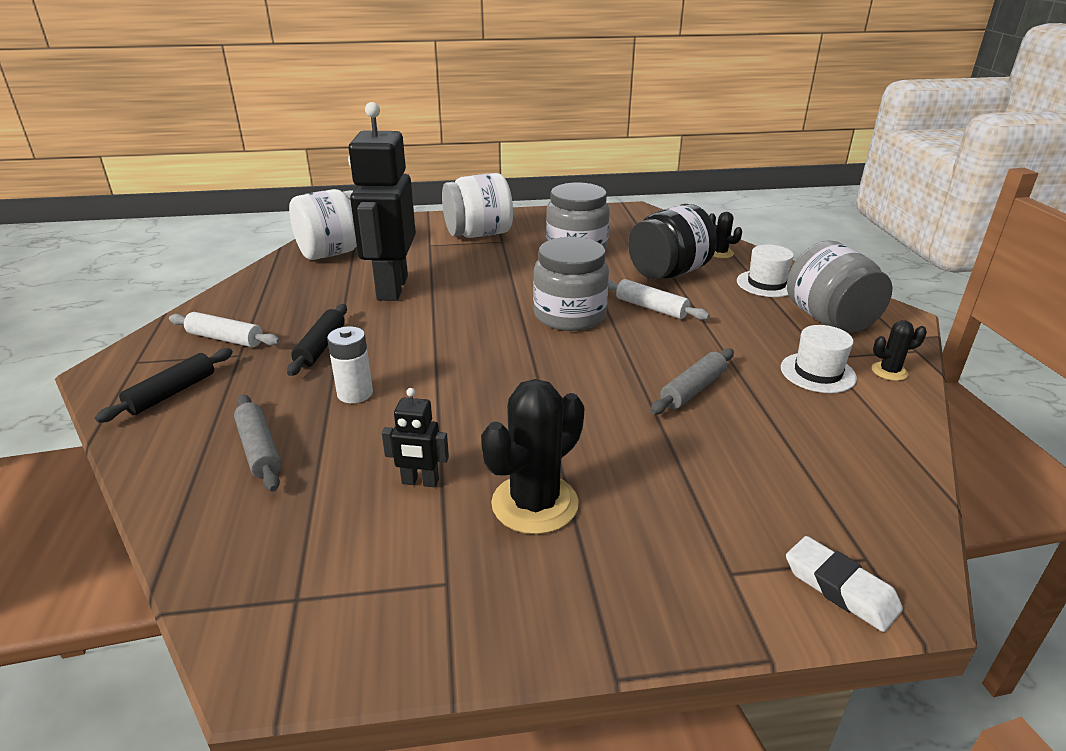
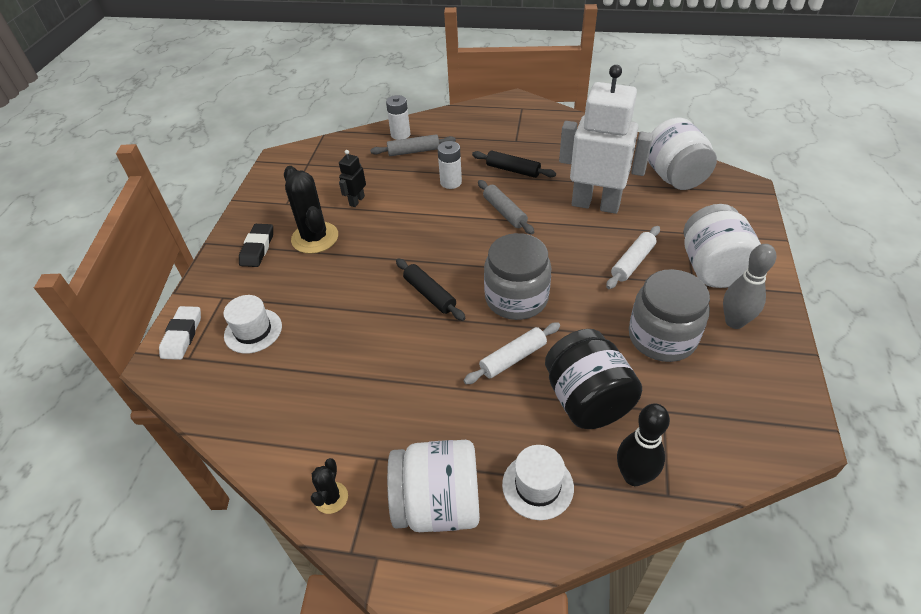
camera: 110 degrees right, 15 degrees up
(171, 393) = (482, 122): black rolling pin -> black rolling pin (430, 294)
(193, 480) = (400, 134): none -> white battery
(225, 339) = (538, 134): white rolling pin -> white rolling pin (632, 262)
(391, 288) = (595, 204): black robot -> white robot
(541, 226) = (734, 322): none -> grey bowling pin
(593, 574) = (257, 248): none -> black eraser
(692, 389) = (377, 340): grey rolling pin -> grey rolling pin (504, 212)
(720, 253) = (634, 476): black cactus -> black bowling pin
(818, 373) = (357, 436): white hat -> white hat (253, 331)
(829, 320) = (438, 504): grey jar -> white jar
(840, 588) = (182, 335): white eraser -> white eraser turned 60 degrees counterclockwise

